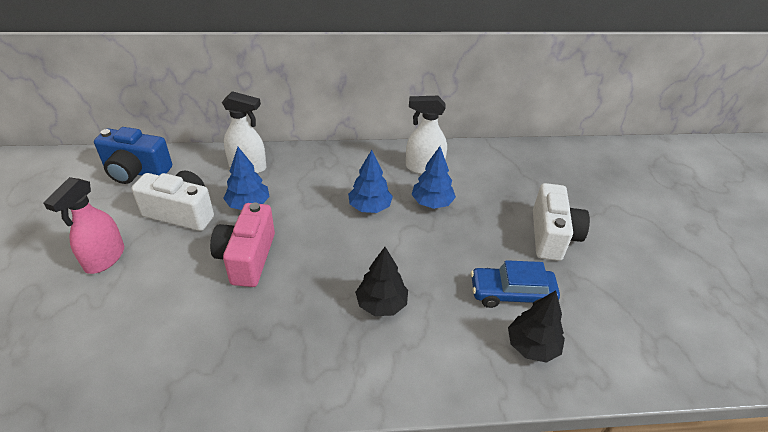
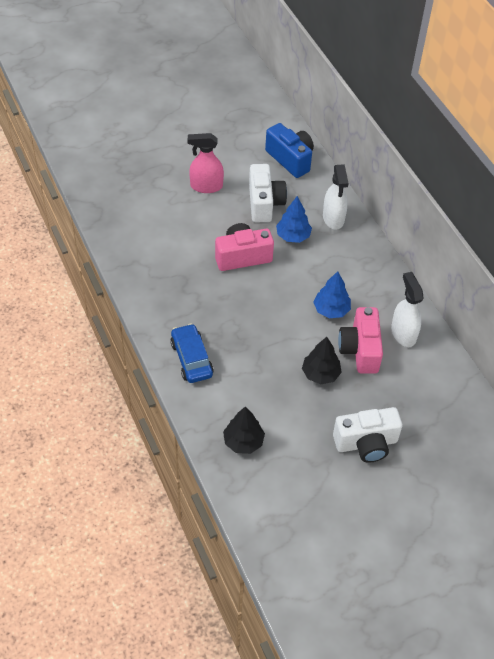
camera: 70 degrees right, 10 degrees up
(136, 171) = (290, 159): blue camera -> blue camera turned 150 degrees clockwise
(381, 304) = (239, 344): black tree -> black tree (320, 374)
(432, 203) = (360, 350): blue tree -> pink camera
(511, 294) = (286, 422): blue car -> blue car (191, 359)

